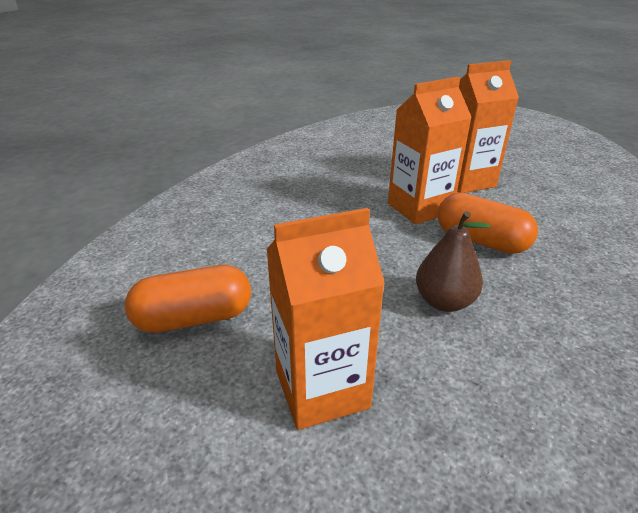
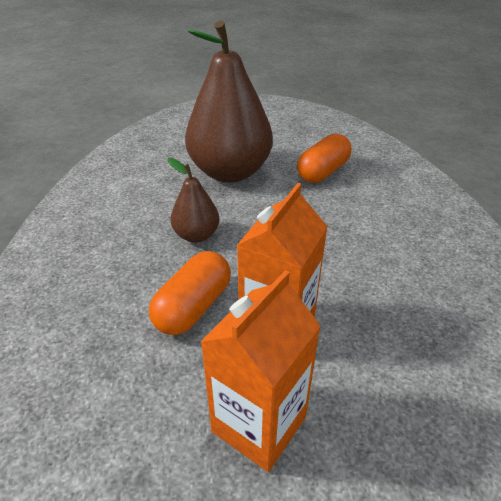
camera: 145 degrees right, 5 degrees up
(322, 389) = (230, 172): orange carton -> brown pear
(481, 241) = (193, 307): orange capsule -> orange capsule turned 60 degrees counterclockwise

